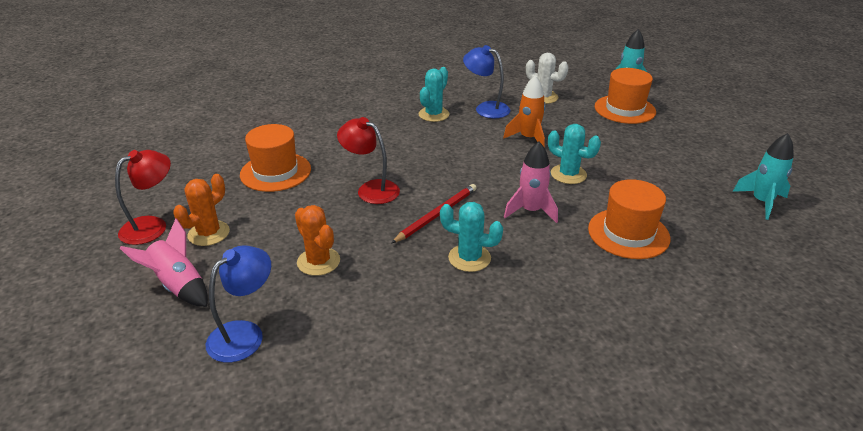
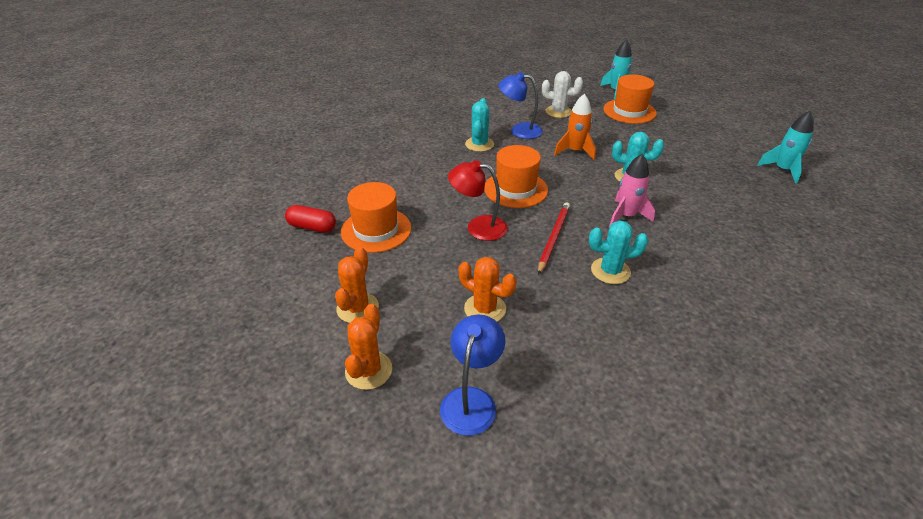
camera: 20 degrees left, 5 degrees up
(152, 226) = (292, 315): red lamp -> none
(178, 286) = (368, 370): pink rocket -> orange cactus
(223, 158) = (312, 227): none -> red capsule
(628, 233) = (712, 218): orange hat -> orange hat (515, 189)

